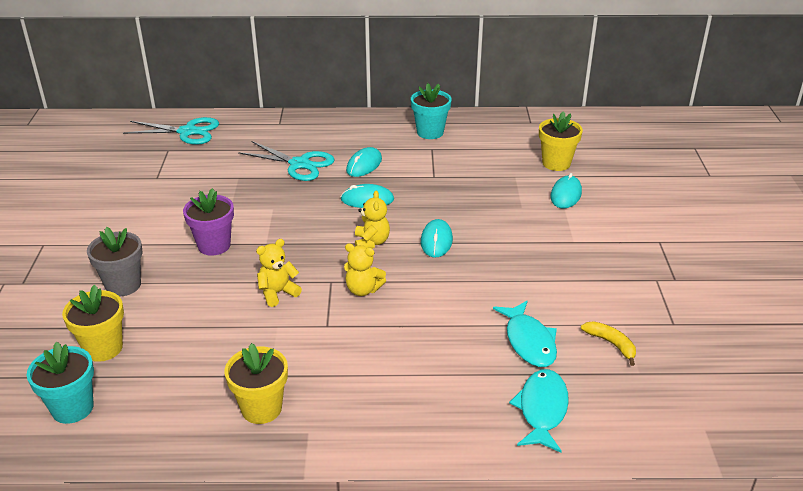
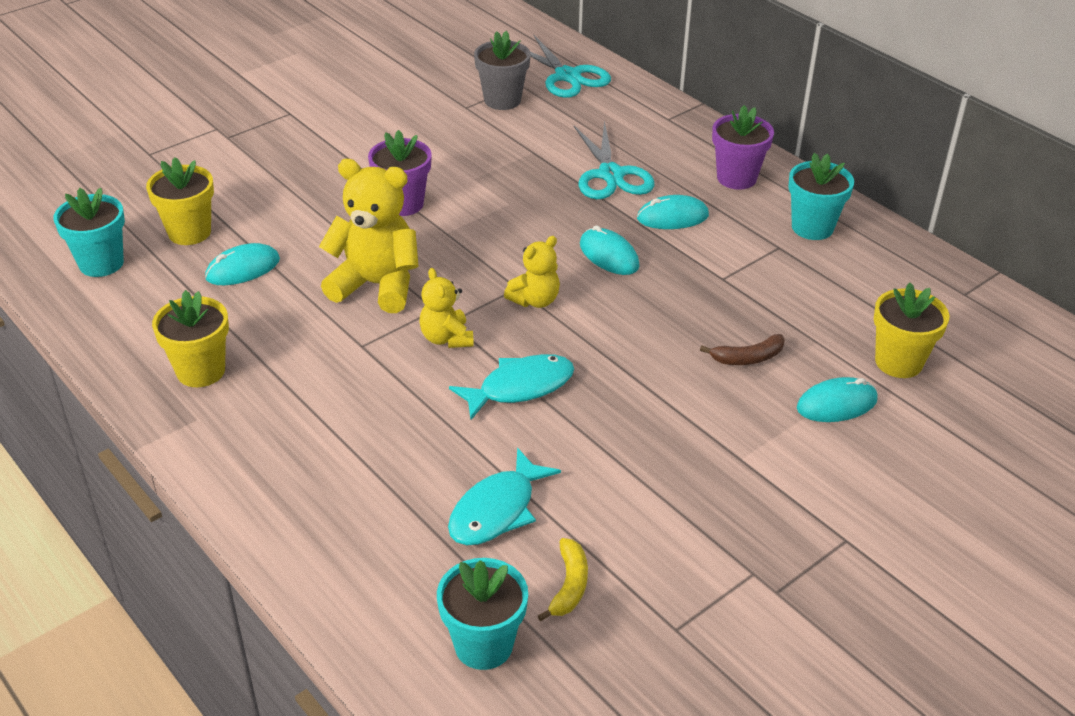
camera: 50 degrees right, 5 degrees up
(123, 285) = (284, 190): grey flower pot -> grey flower pot (502, 100)
(278, 293) = (376, 285): yellow teddy bear -> yellow teddy bear, size x1.80
(360, 131) = (736, 178): none -> purple flower pot
(436, 241) = (597, 345): turquoise mouse -> turquoise mouse (243, 269)
(503, 201) = (747, 358): none -> brown banana
(542, 409) = (389, 576): turquoise fish -> turquoise fish (520, 387)
(628, 398) = (483, 645): none -> turquoise flower pot

